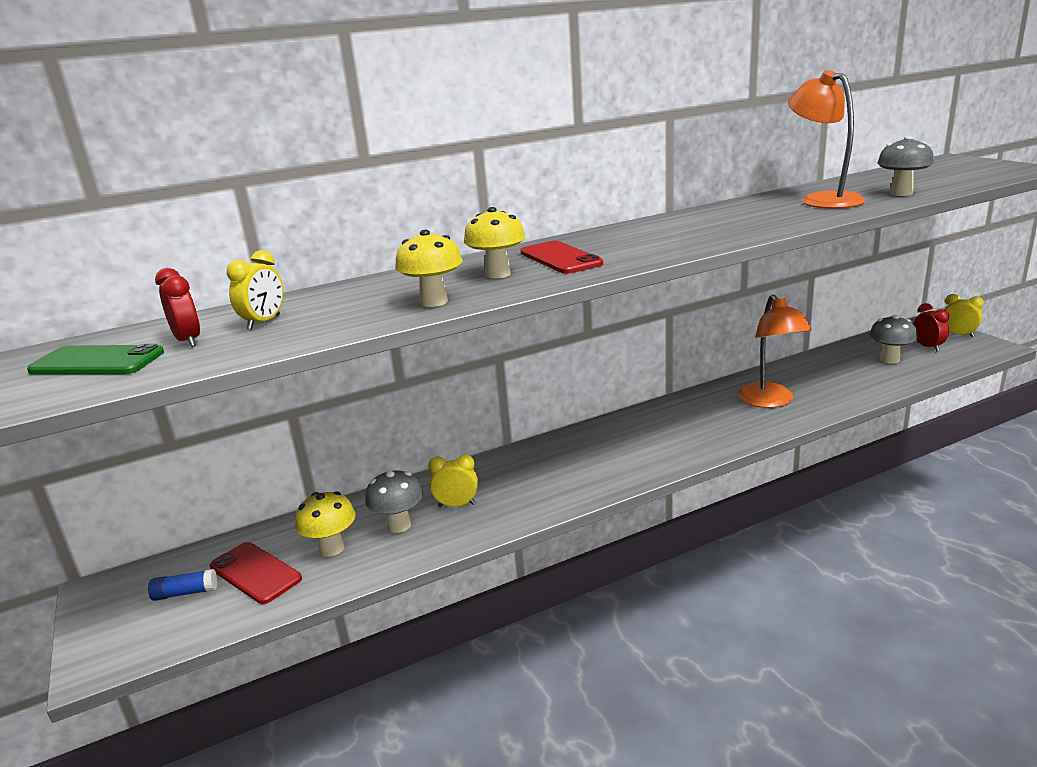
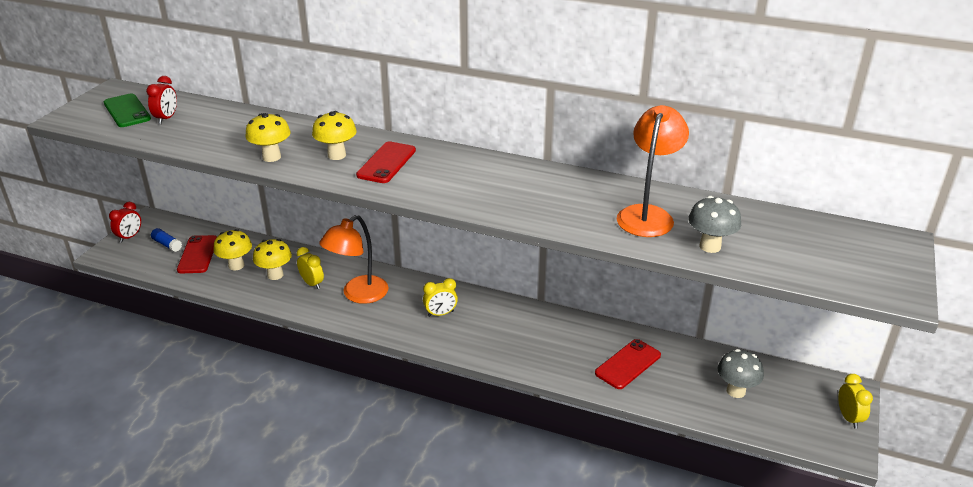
camera: 45 degrees right, 10 degrees up
(264, 322) = (205, 124): yellow clock -> yellow clock (440, 314)
(399, 525) = (275, 275): grey mushroom -> yellow mushroom
(770, 401) = (579, 353): orange lamp -> orange lamp (358, 295)
(810, 387) = (628, 364): none -> red phone
(928, 347) = (793, 406): red clock -> red clock (130, 237)

